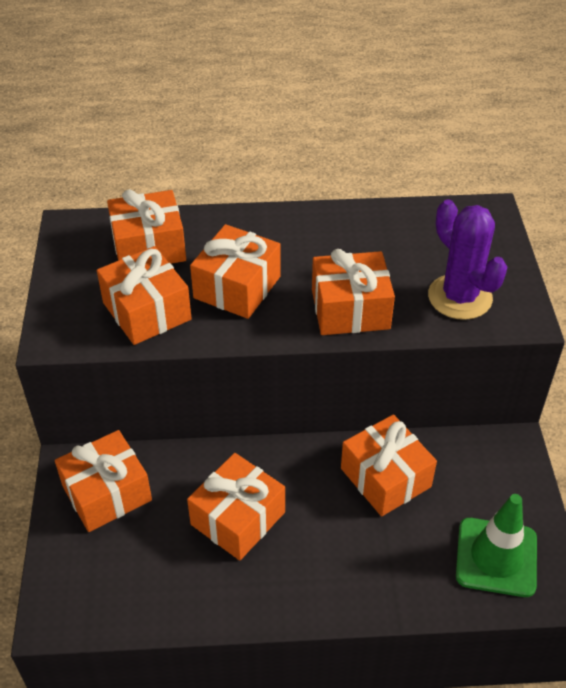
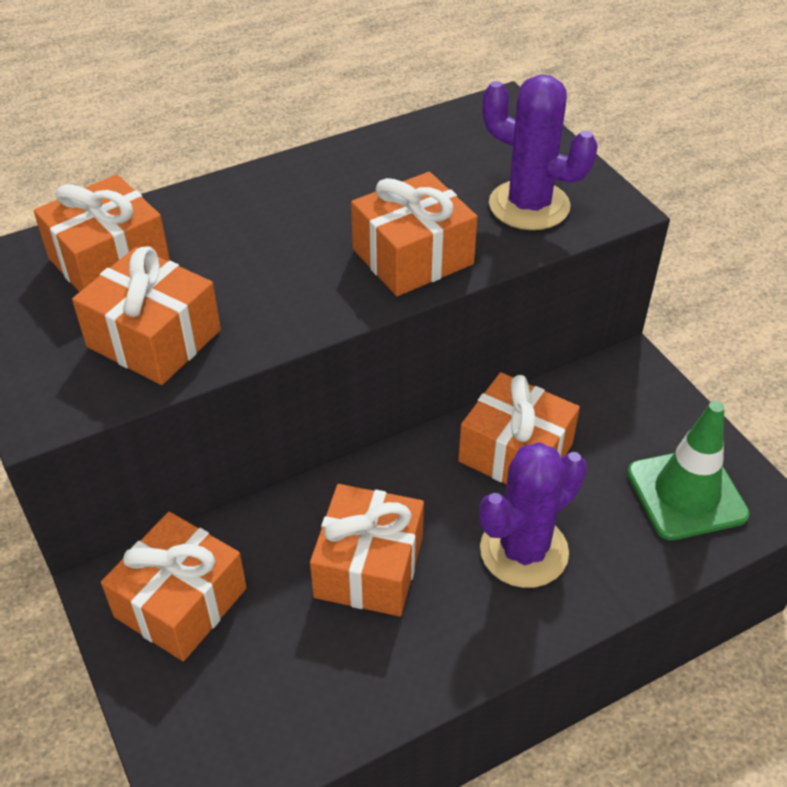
camera: 25 degrees left, 0 degrees up
(237, 287) = (257, 274): orange gift -> none
(350, 550) = (524, 551): none -> purple cactus

